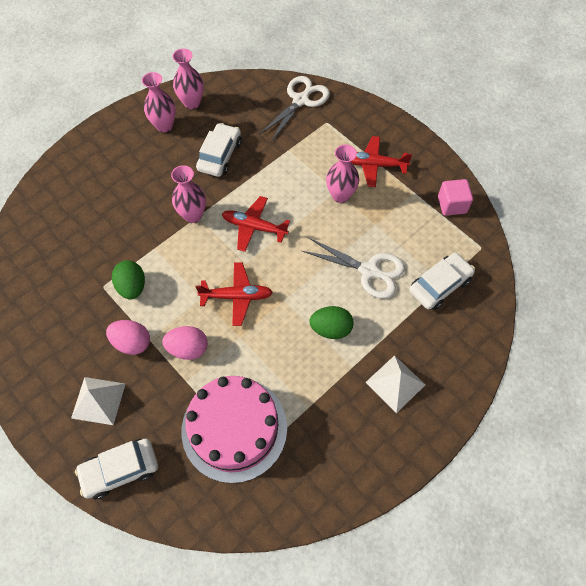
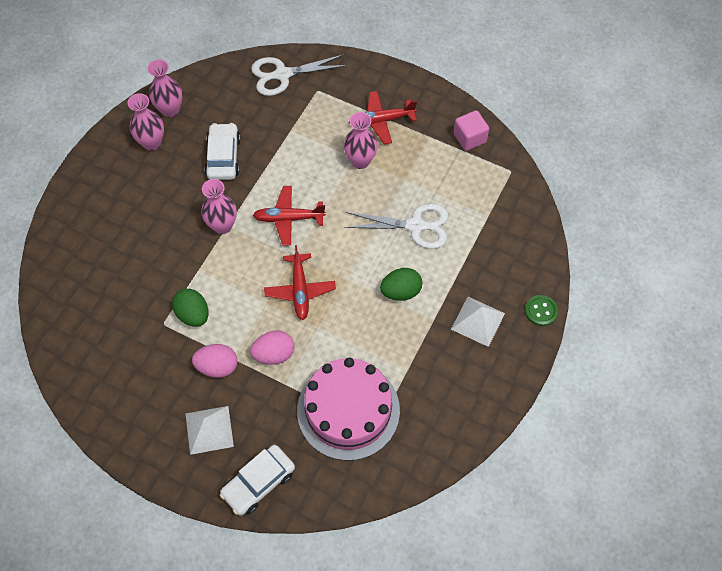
camera: 20 degrees left, 0 degrees up
(237, 296) = (300, 290): red plane -> red plane turned 105 degrees clockwise
(301, 100) = (282, 75): white scissors -> white scissors turned 120 degrees counterclockwise
(439, 285) = (485, 219): white car -> none
(463, 395) = (541, 311): none -> green button

